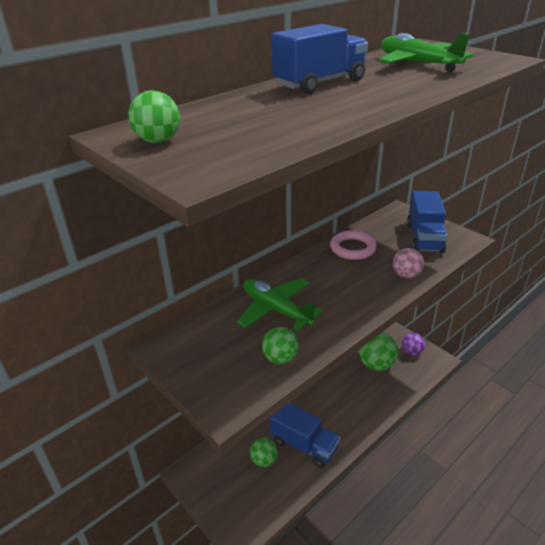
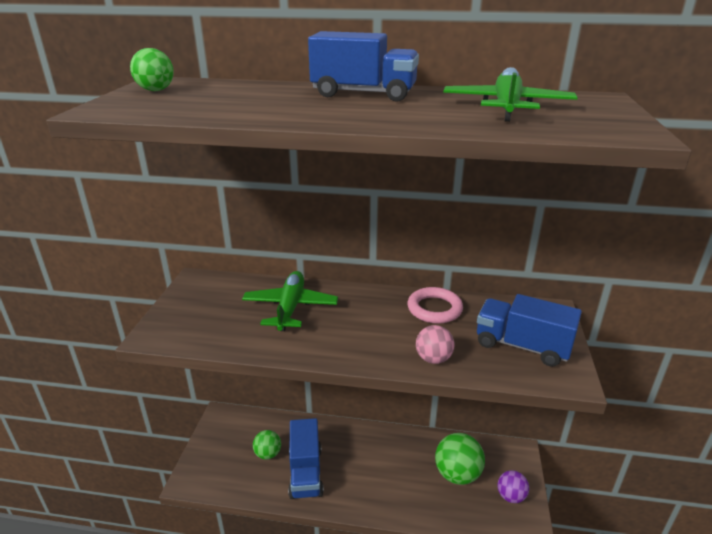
camera: 50 degrees right, 5 degrees down
(280, 358) = (230, 336): green ball -> none
(424, 238) = (522, 346): blue truck -> blue truck turned 60 degrees clockwise

